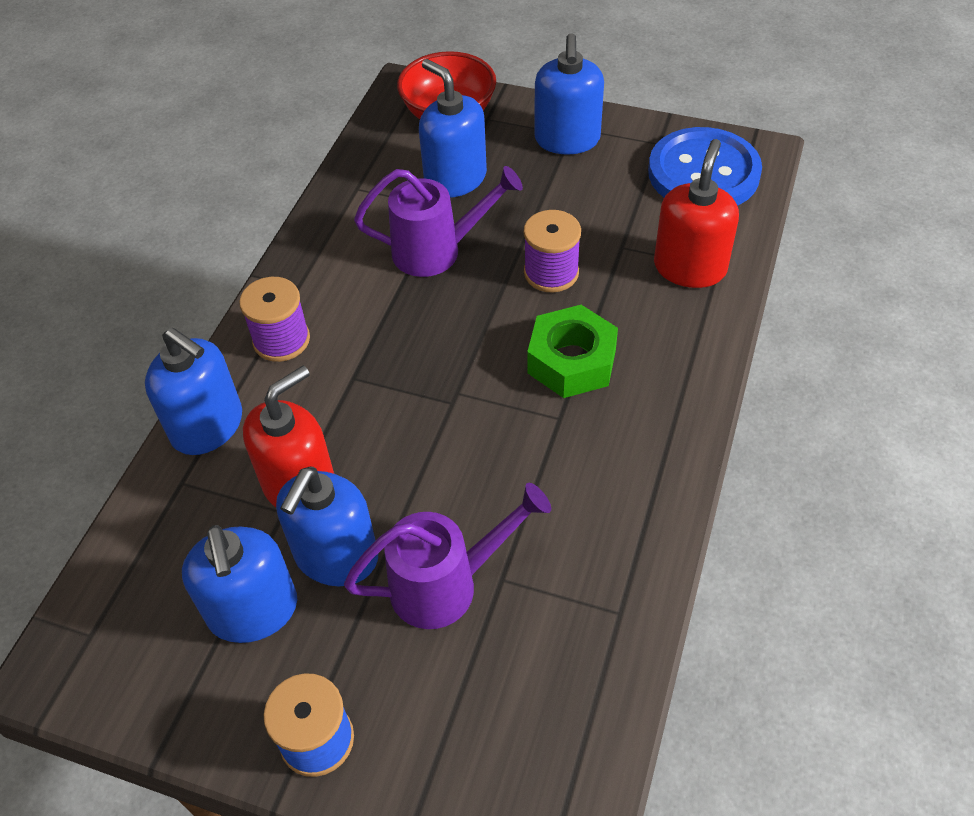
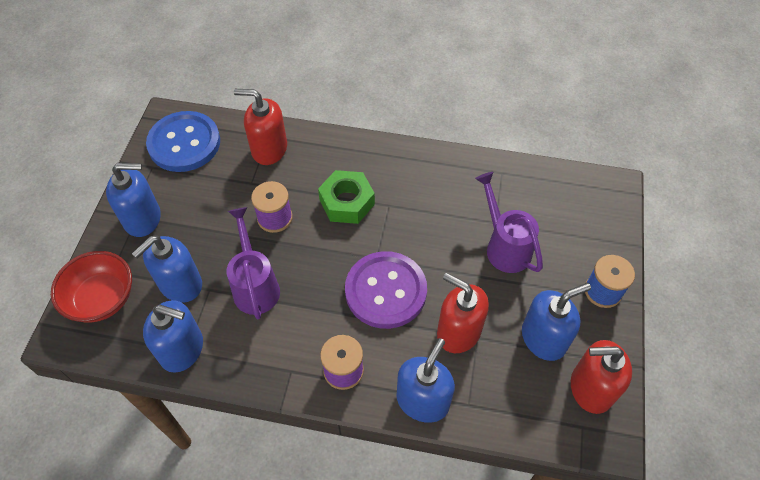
camera: 100 degrees left, 5 degrees up
(145, 665) = (590, 388): none -> red soap dispenser
(336, 556) = (500, 302): blue soap dispenser -> blue soap dispenser (182, 349)
(395, 399) = (386, 291): none -> purple button

